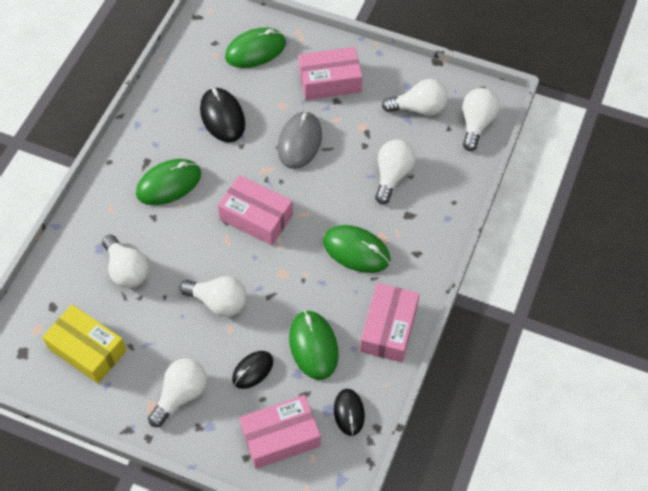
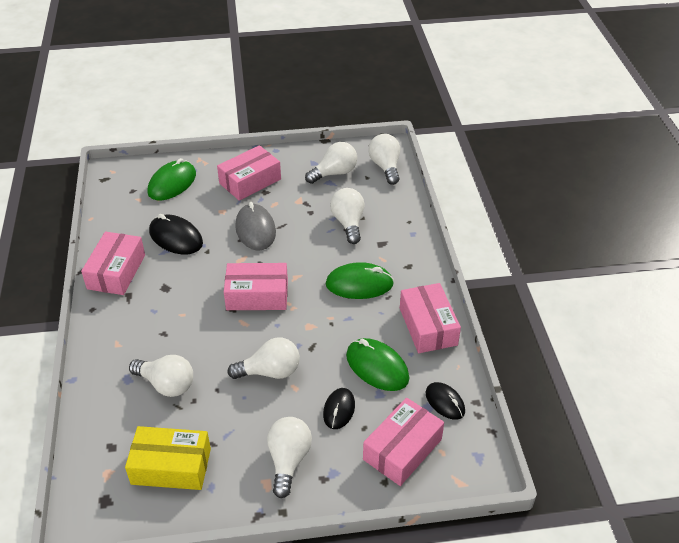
camera: 30 degrees left, 15 degrees down
(150, 131) = (116, 272): none -> pink box
(169, 184) = (161, 303): green mouse -> none

